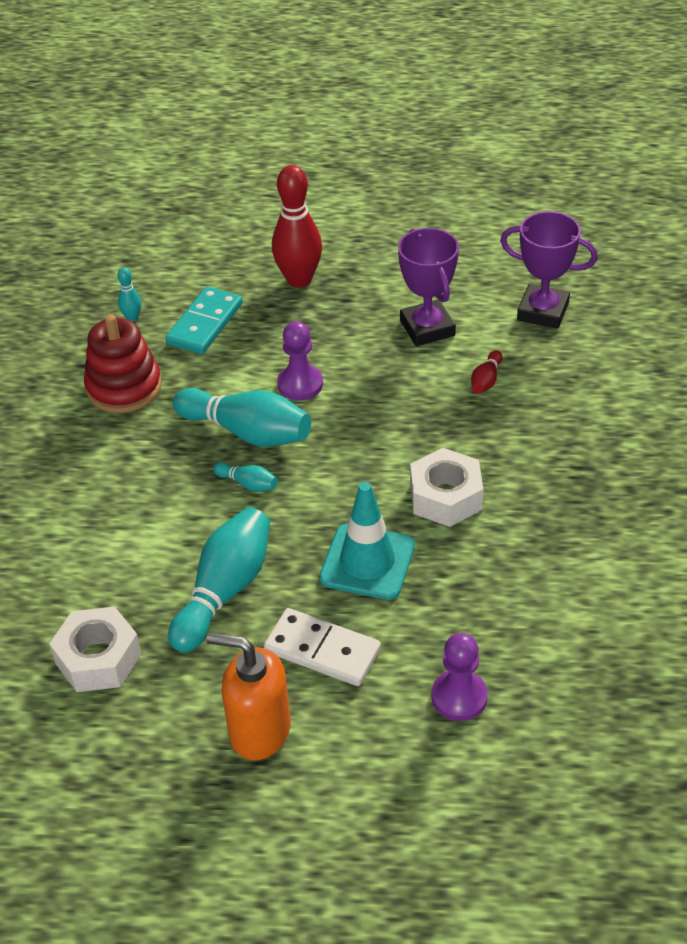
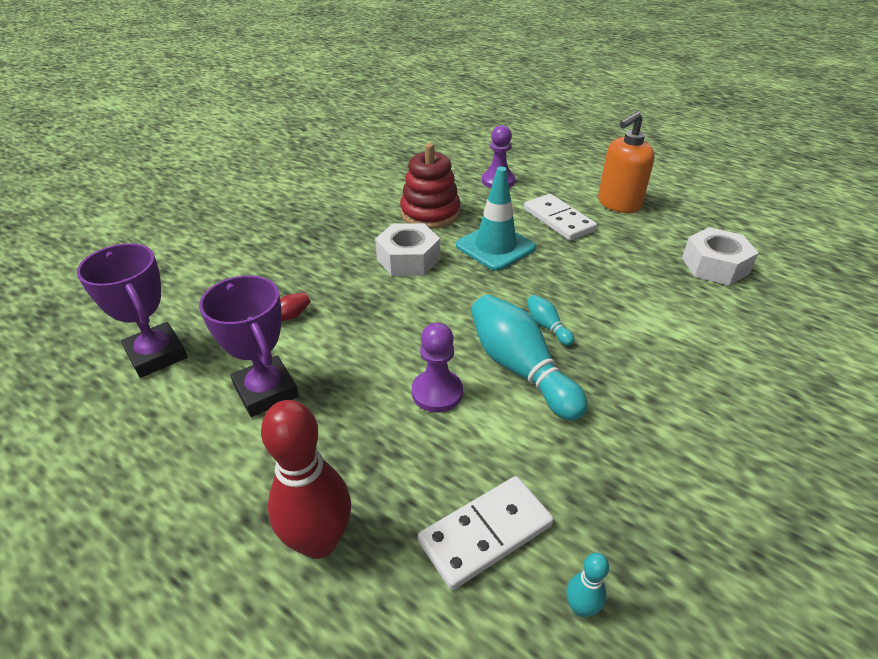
camera: 150 degrees left, 5 degrees down
(124, 387) = (630, 486): red stacking toy -> red stacking toy (430, 213)
(205, 324) = (485, 533): turquoise domino -> white domino
(224, 591) = (606, 268): turquoise bowling pin -> none
(259, 731) = (618, 204): orange soap dispenser -> orange soap dispenser turned 90 degrees clockwise
(427, 328) = (266, 391): purple trophy -> purple trophy turned 45 degrees counterclockwise

